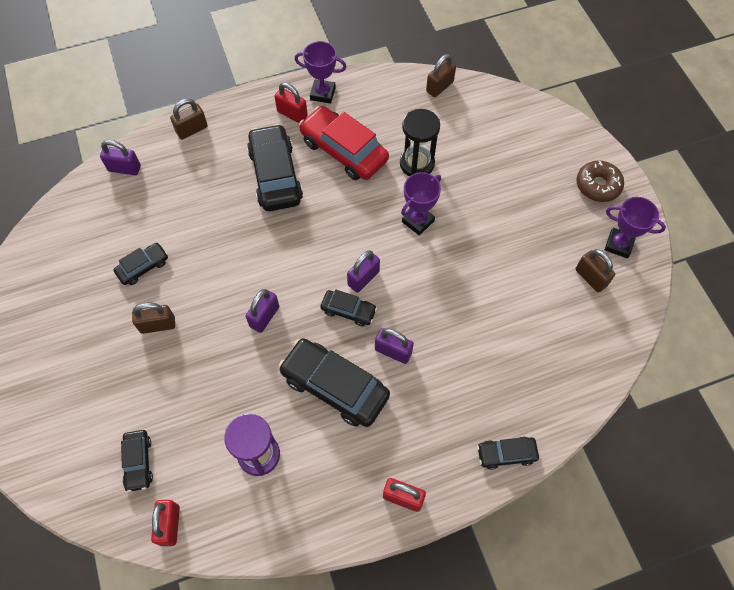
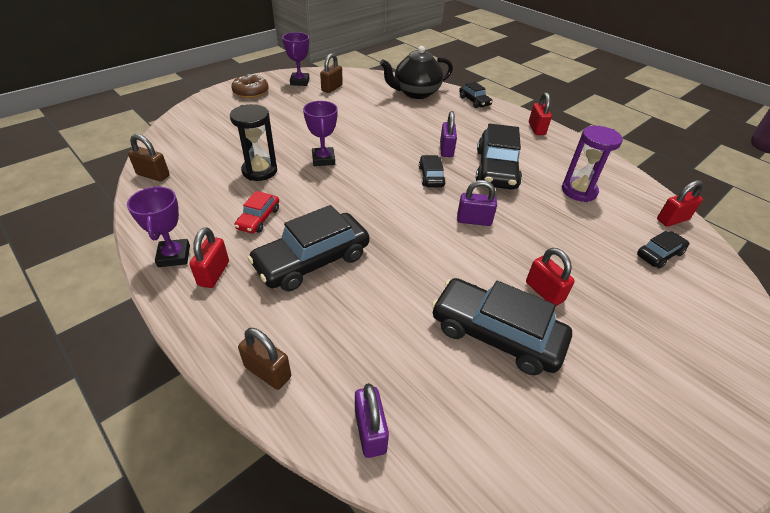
camera: 115 degrees left, 20 degrees down
(143, 267) = (496, 334): black car -> black car, size x1.92
(158, 325) = (544, 292): brown padlock -> red padlock
(344, 151) = (258, 219): red car -> red car, size x0.52
(363, 278) = (396, 175): purple padlock -> none
(418, 221) = (323, 159): purple trophy -> purple trophy turned 60 degrees clockwise
(552, 381) = (415, 93): none -> black teapot

